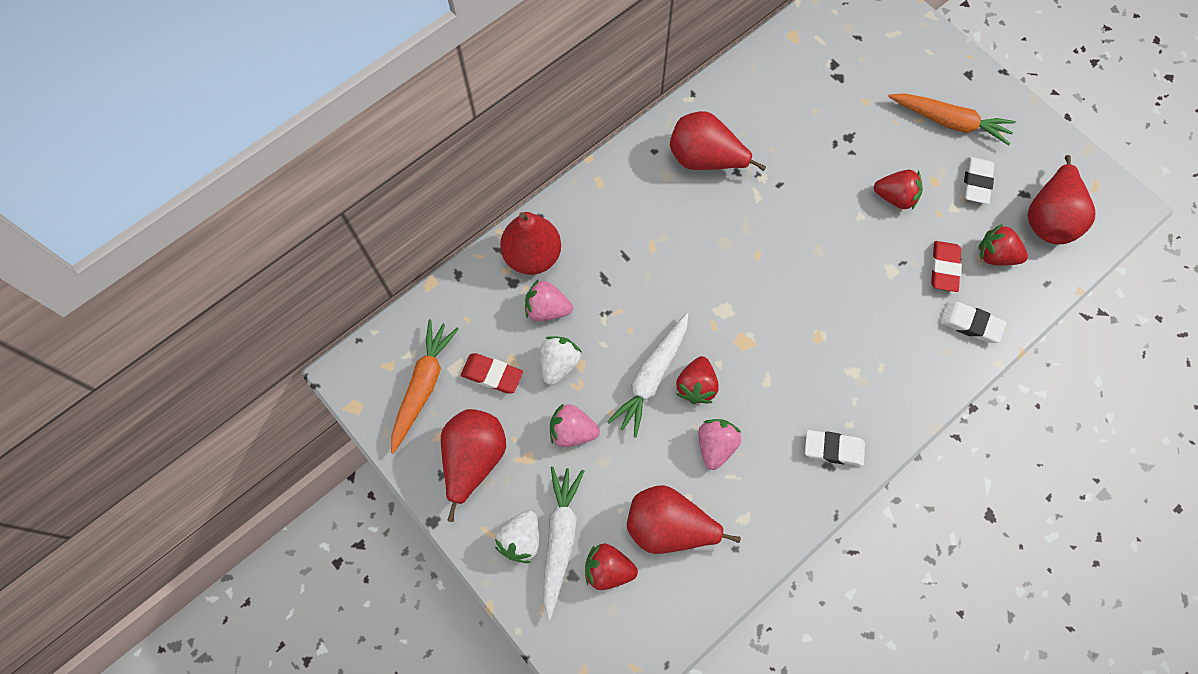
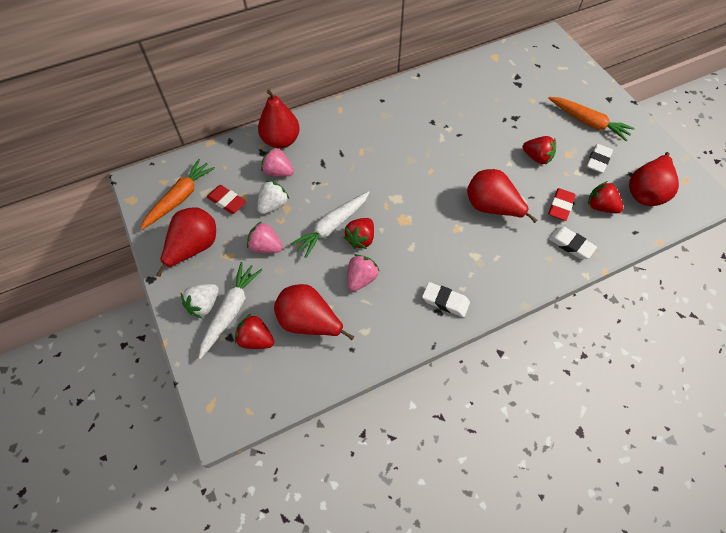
camera: 15 degrees right, 10 degrees down
(705, 159) = (413, 111): red pear -> red pear (491, 207)

